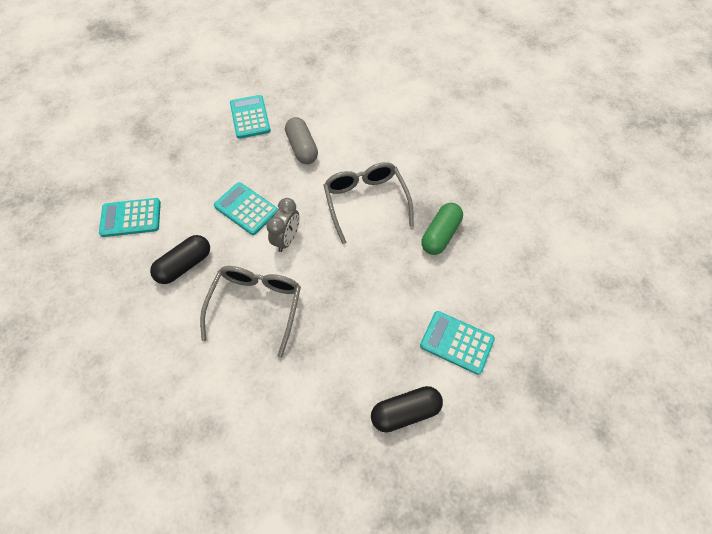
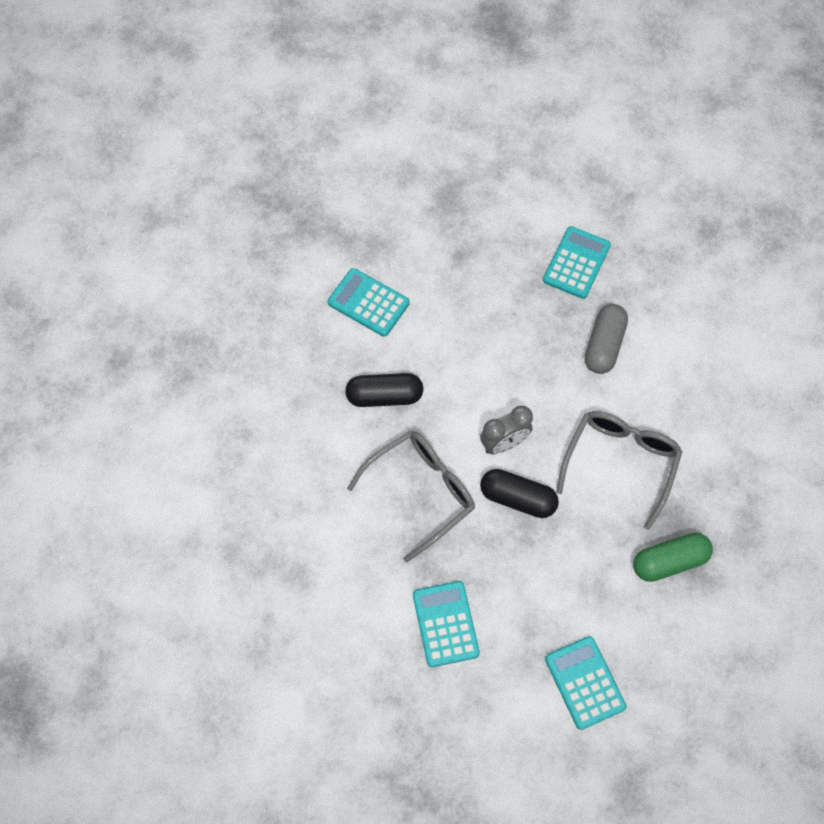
camera: 40 degrees right, 5 degrees up
(246, 209) = (488, 377): turquoise calculator -> turquoise calculator (445, 624)
(405, 411) = (479, 703): black capsule -> black capsule (518, 498)

